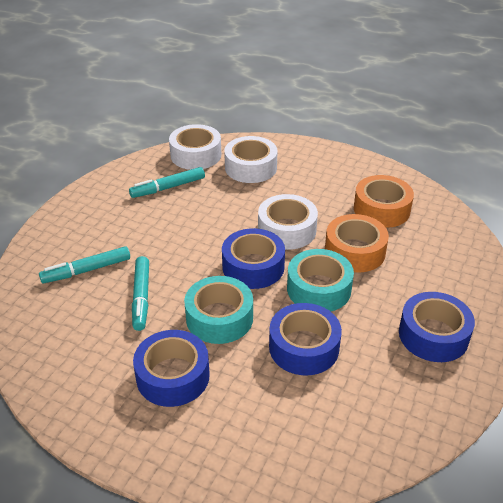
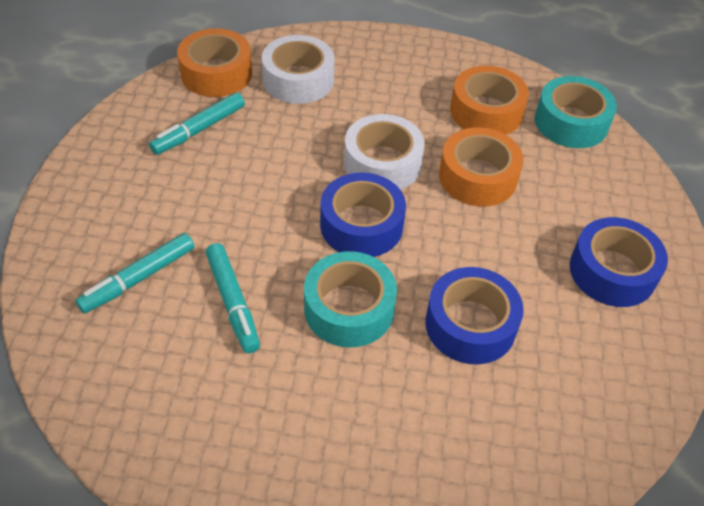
camera: 20 degrees left, 10 degrees up
(173, 376) = (324, 407): blue tape -> none
(196, 155) = (216, 73): white tape -> orange tape
(319, 289) = (455, 239): turquoise tape -> turquoise tape (571, 122)

